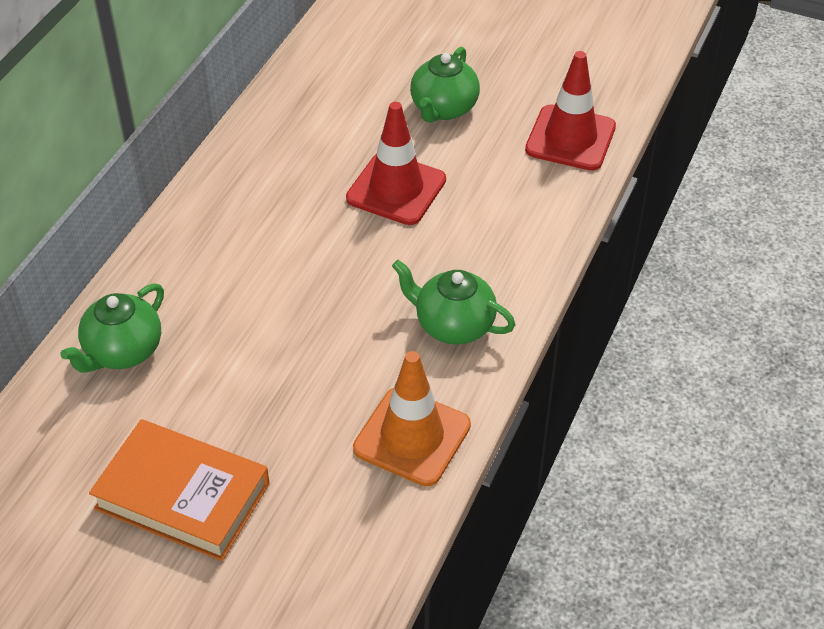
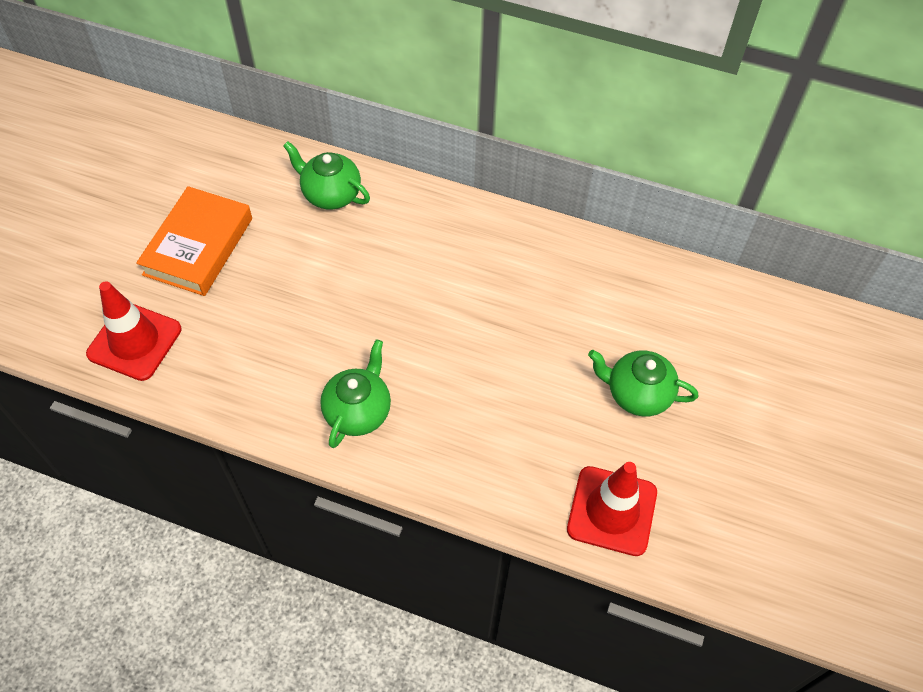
camera: 85 degrees right, 10 degrees up
(396, 189) = (520, 360): red traffic cone -> red traffic cone (134, 341)
(412, 437) = (241, 386): orange traffic cone -> none

